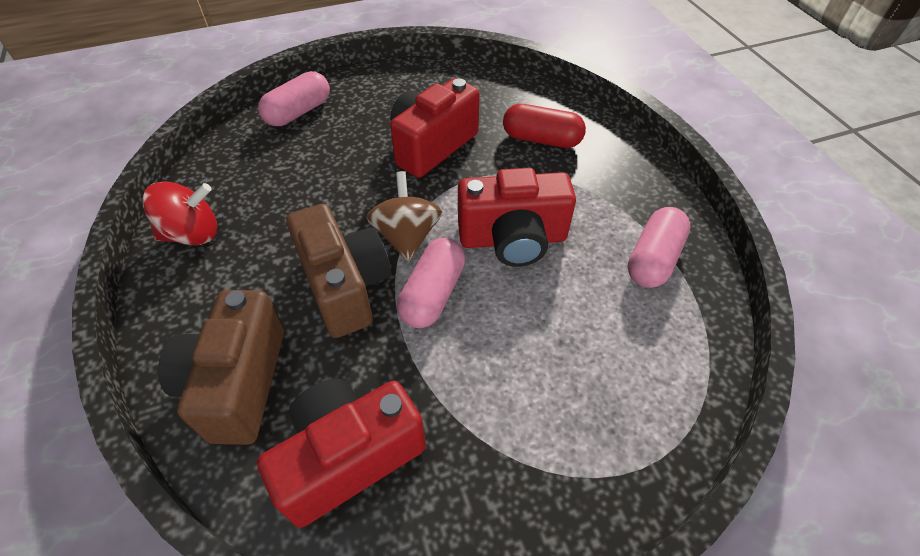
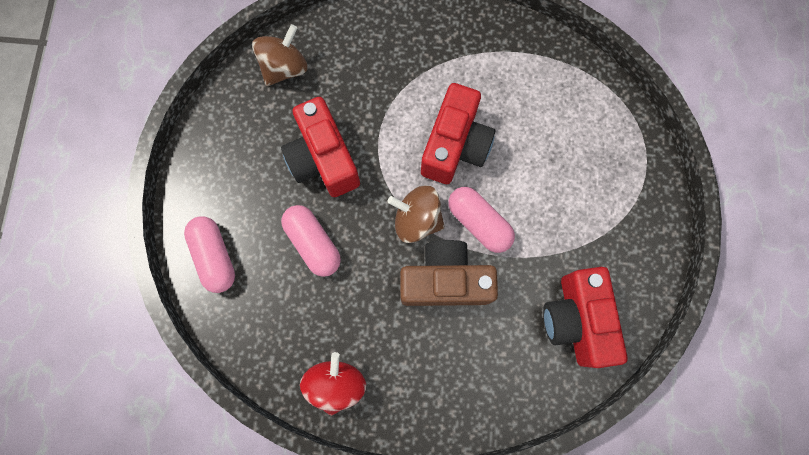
camera: 65 degrees left, 25 degrees up
(238, 383) = (495, 375): brown camera -> none
(505, 94) = (284, 68): none -> brown spinning top
(541, 139) = (359, 70): red capsule -> none
(653, 259) = (515, 64): pink capsule -> pink capsule (313, 243)

